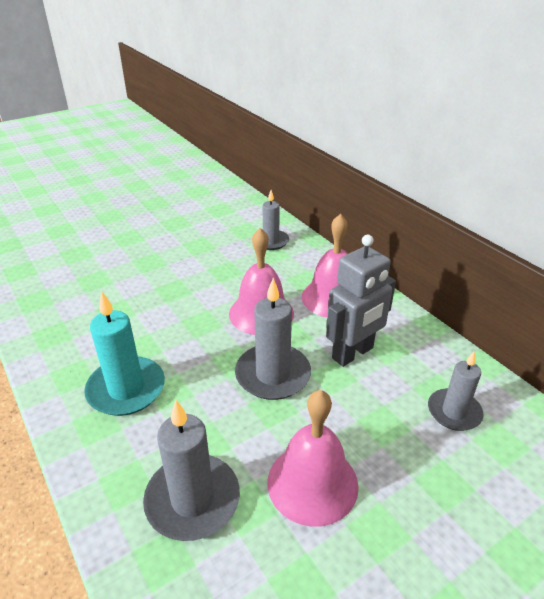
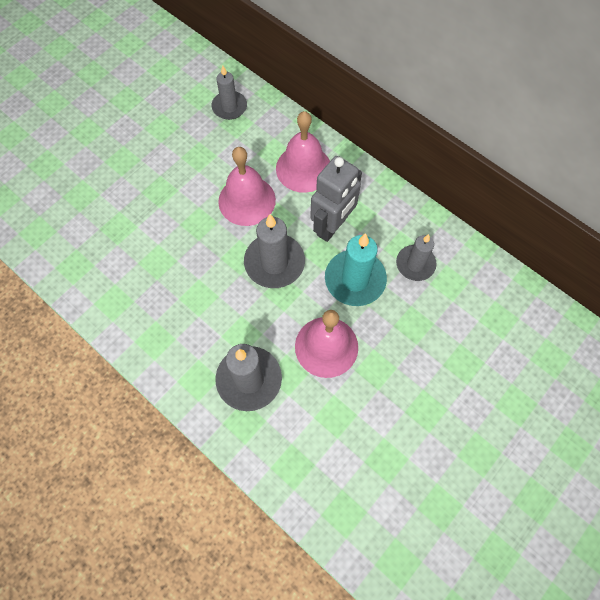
camera: 15 degrees left, 30 degrees up
(126, 389) = (164, 304): turquoise candle -> turquoise candle (355, 279)

